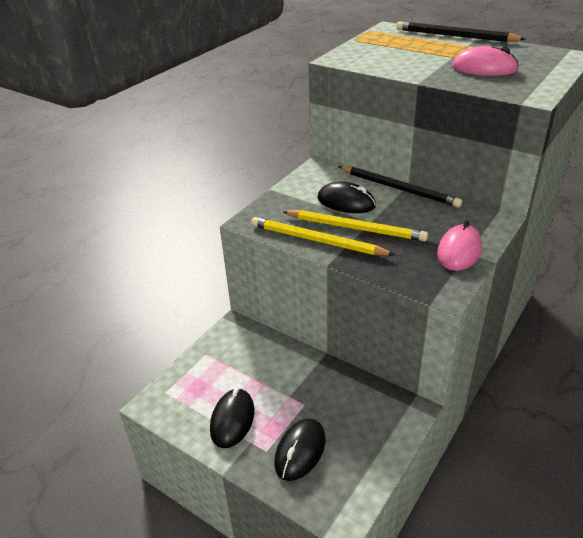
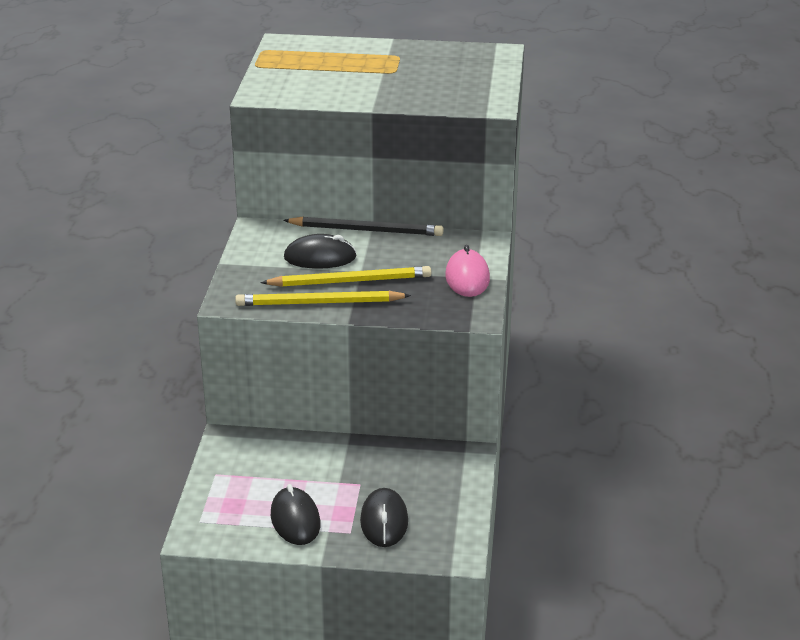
camera: 30 degrees left, 5 degrees down
(455, 36) = (367, 43): black pencil -> none
(484, 68) = (426, 82): pink mouse -> none

